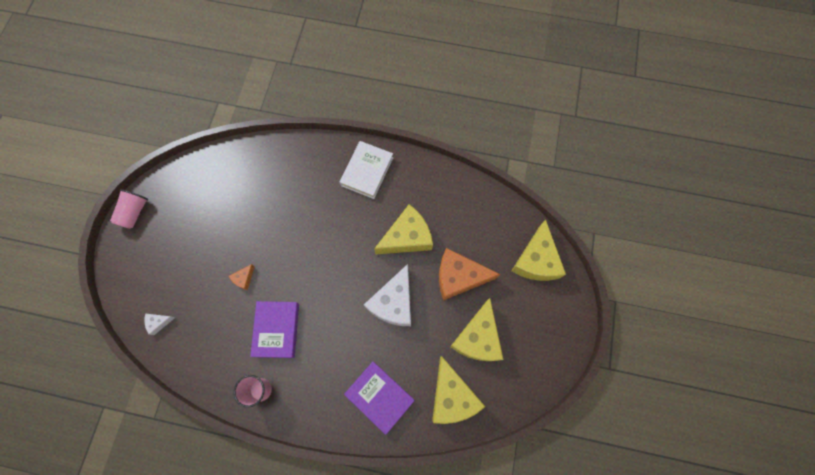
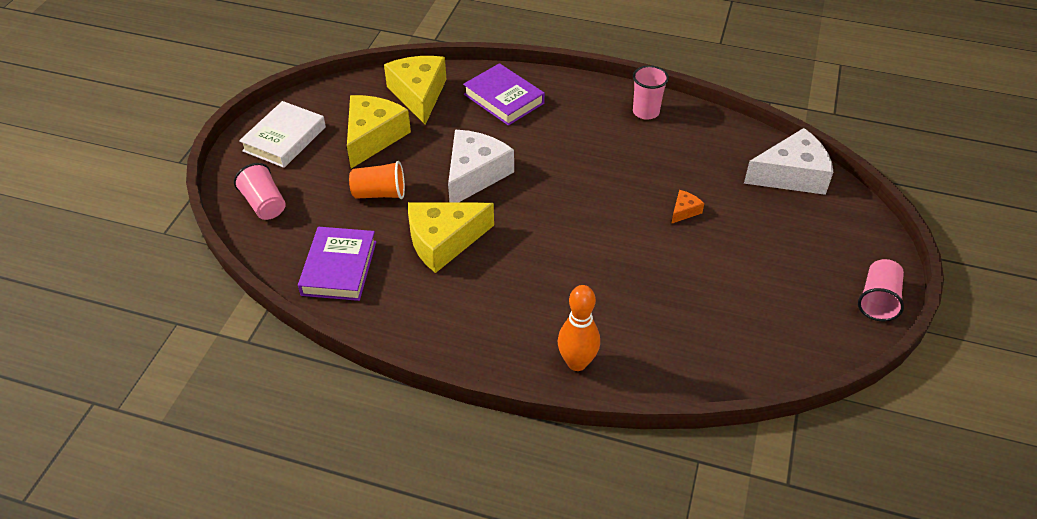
camera: 175 degrees left, 25 degrees down
(159, 322) = (791, 175): white cheese -> white cheese, size x2.31
(276, 330) = (632, 159): purple book -> purple book (339, 268)
(320, 156) = (577, 362): none -> orange bowling pin
(367, 171) = (496, 332): white book -> white book (284, 139)
(459, 277) = (380, 193): orange cheese -> orange cup
(536, 260) = (264, 204): yellow cheese -> pink cup

